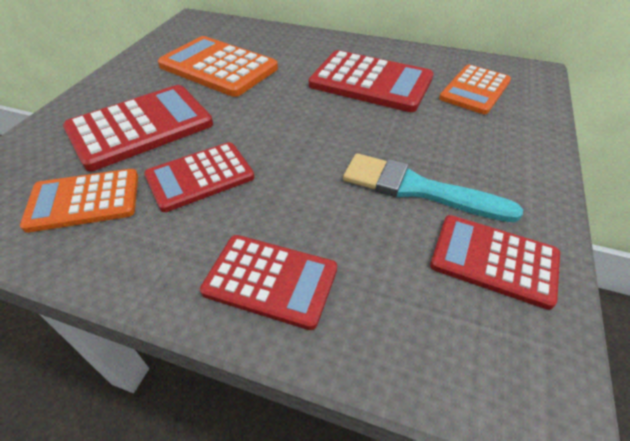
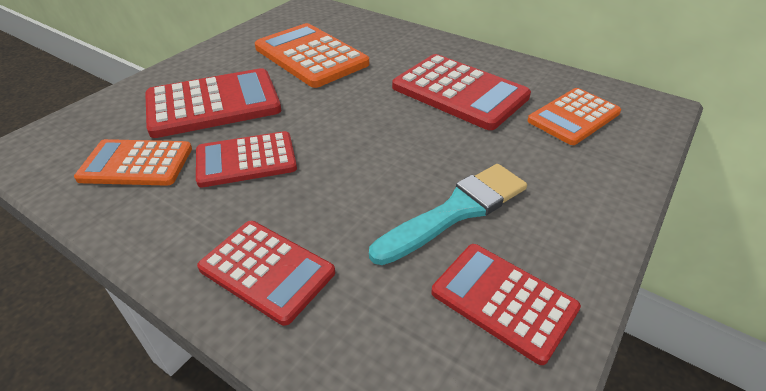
camera: 15 degrees right, 5 degrees down
(417, 189) = (456, 211): turquoise brush -> turquoise brush turned 105 degrees clockwise

